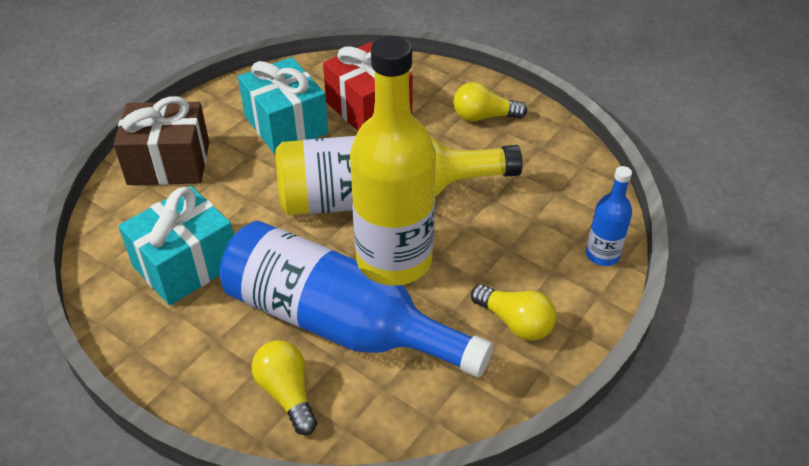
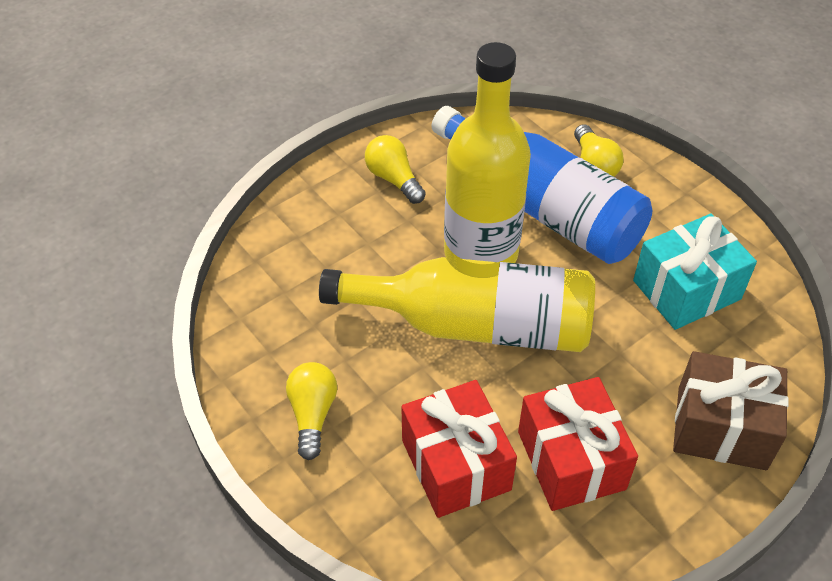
camera: 165 degrees left, 5 degrees up
(286, 125) = (571, 460): turquoise gift -> red gift
(484, 117) = (312, 414): yellow light bulb -> yellow light bulb turned 105 degrees counterclockwise
(602, 255) = (284, 218): blue bottle -> none

